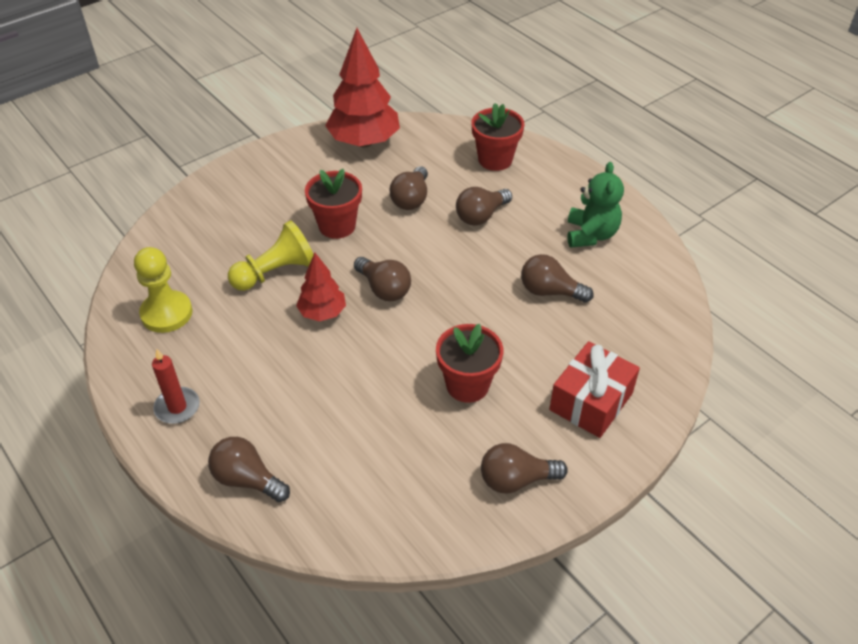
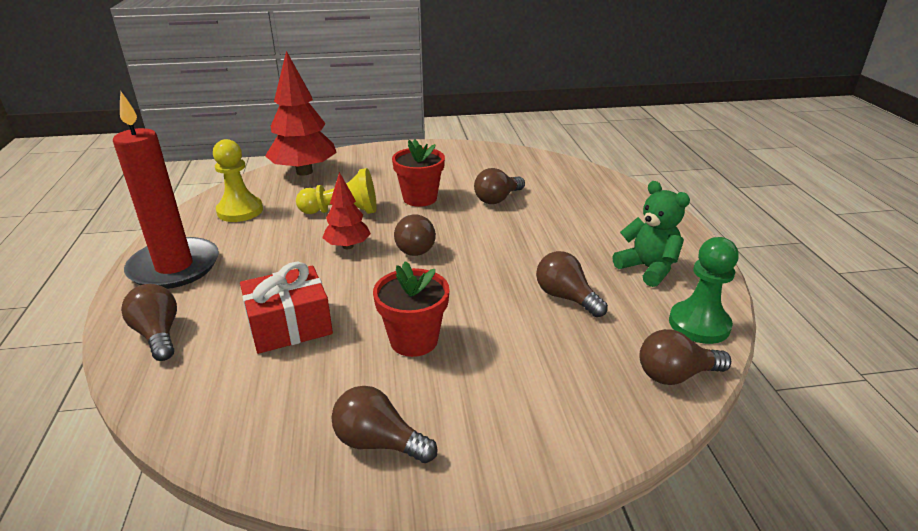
camera: 30 degrees right, 15 degrees down
(177, 407) = (174, 267): red candle -> red candle, size x2.08
(364, 142) = (494, 158): red tree -> red tree (304, 172)
(481, 216) = (549, 226): brown light bulb -> brown light bulb (675, 375)
(495, 160) = (597, 194): red flower pot -> none
(591, 235) = (648, 269): green teddy bear -> green teddy bear turned 75 degrees counterclockwise
(591, 401) = (527, 405): red gift -> red gift (289, 325)
(658, 277) = (699, 324): none -> green pawn

